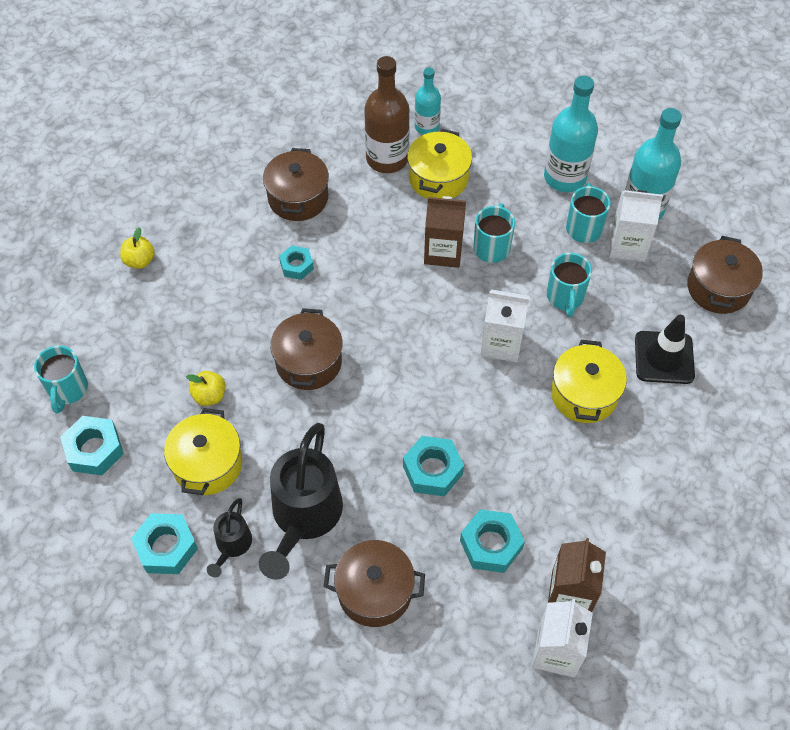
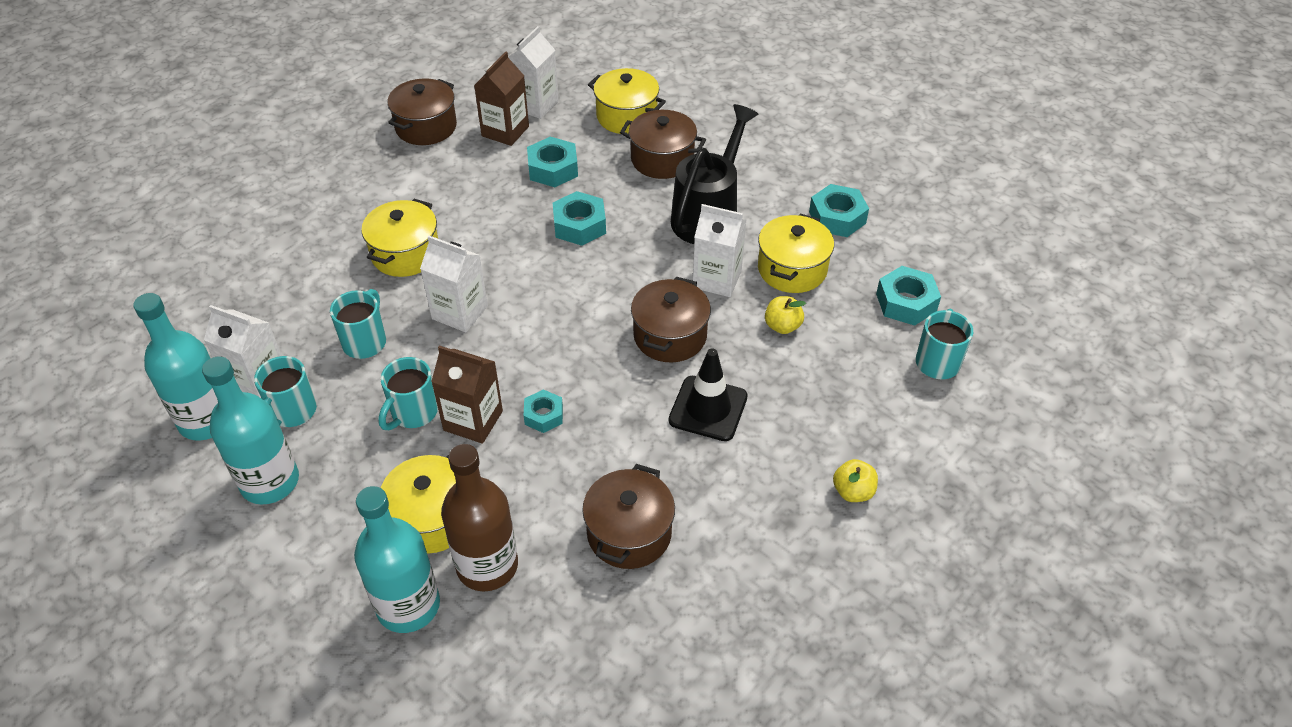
camera: 165 degrees left, 10 degrees down
(232, 545) = (777, 208): black watering can -> none
(279, 434) = (717, 279): none -> white carton
(296, 266) = (655, 442): turquoise nut -> turquoise nut (543, 415)
(427, 127) = (408, 605): turquoise bottle -> turquoise bottle, size x1.67
(438, 659) = (626, 116): none -> yellow pot
(664, 357) = (306, 267): black traffic cone -> black traffic cone (708, 408)
(718, 288) = (199, 317): brown pot -> brown pot (426, 127)

